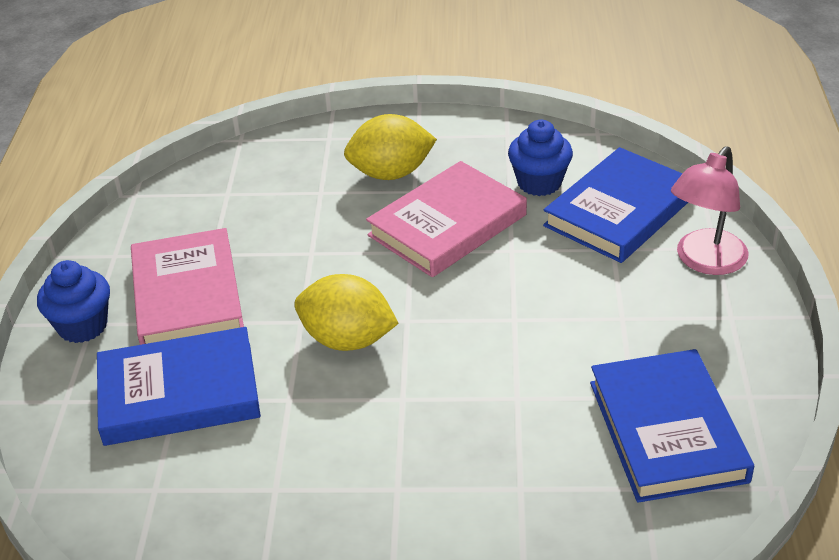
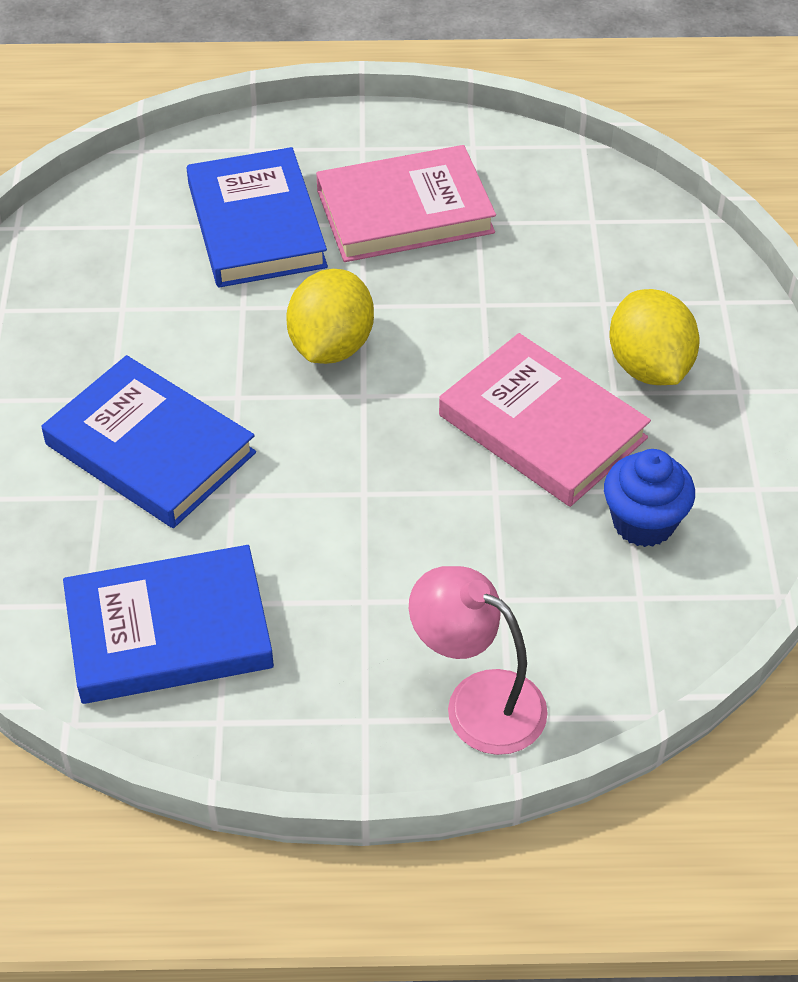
camera: 85 degrees right, 10 degrees up
(83, 326) = (357, 142): blue cupcake -> none
(620, 211) = (585, 611): blue book -> blue book (150, 449)

